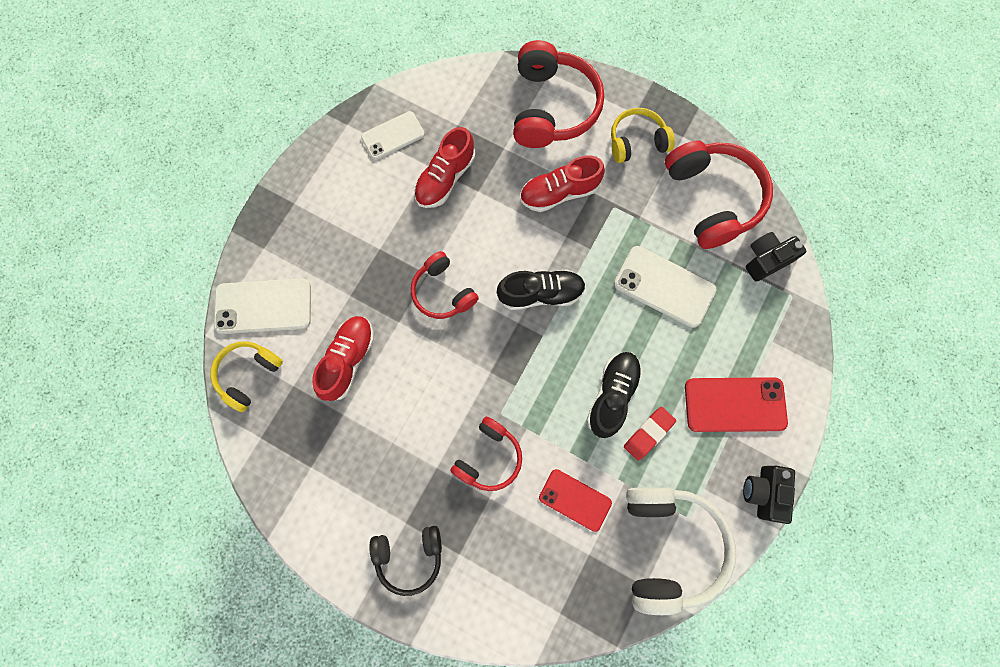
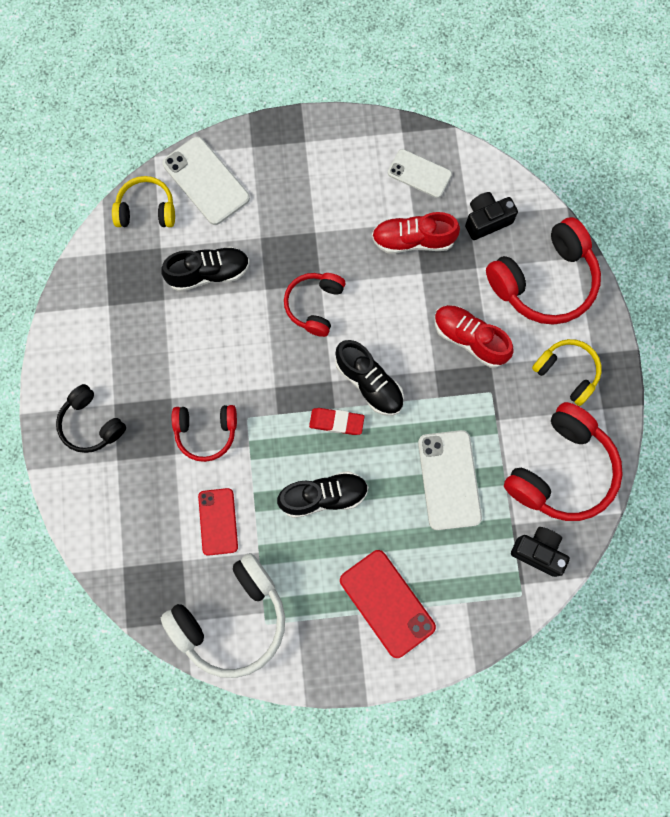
camera: 55 degrees right, 0 degrees up
(348, 360) = (209, 273): red shoe -> black shoe
(648, 433) = (312, 546): red eraser -> red eraser (336, 422)
(763, 492) = (328, 672): black camera -> black camera (486, 221)

